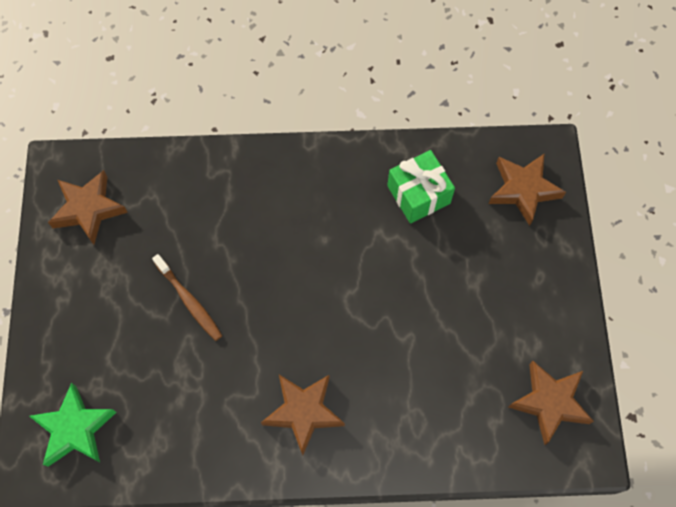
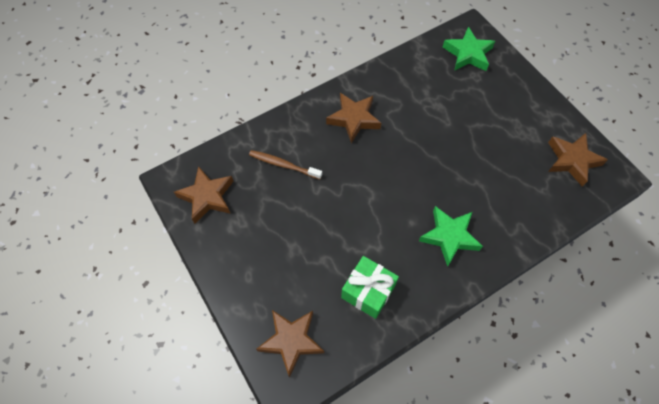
camera: 150 degrees right, 5 degrees down
(189, 301) = (464, 141): brown toothbrush -> brown toothbrush (283, 165)
(294, 203) = (449, 236): none -> green star

